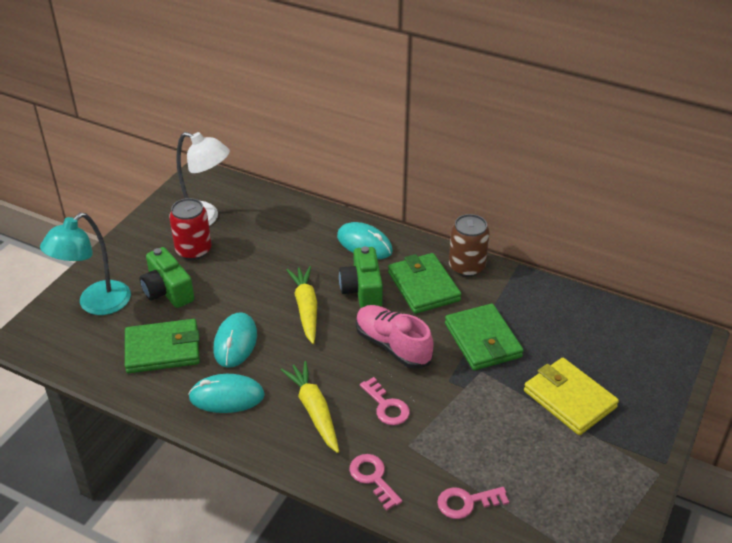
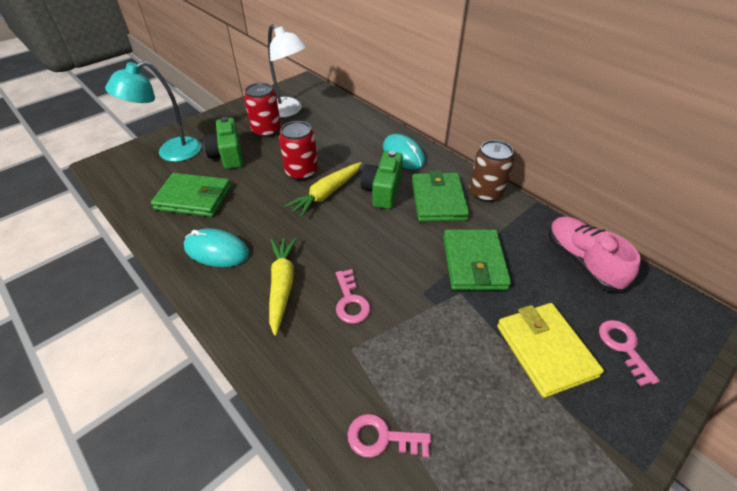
camera: 20 degrees right, 5 degrees up
(235, 342) = (253, 207): turquoise mouse -> none
(265, 290) = (301, 172): none -> red can
(306, 308) = (326, 194): yellow carrot -> yellow carrot turned 150 degrees counterclockwise
(373, 478) = (299, 373): pink key -> pink key (623, 347)
(392, 346) = (385, 245): pink shoe -> pink shoe (582, 261)

